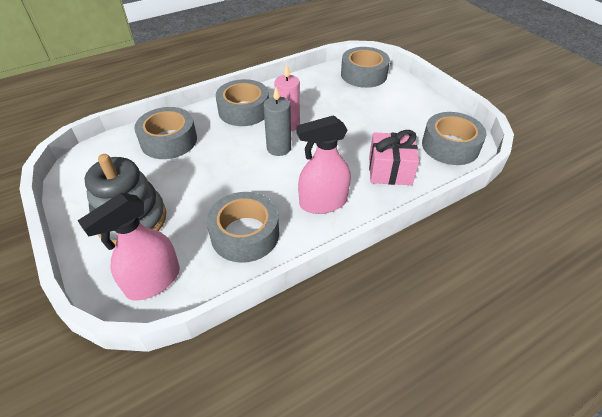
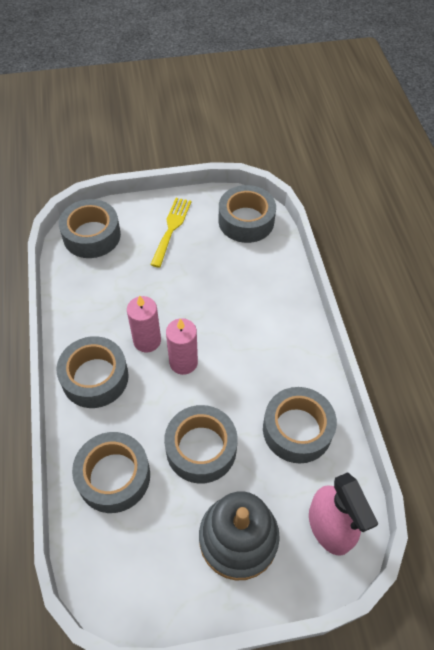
camera: 70 degrees left, 10 degrees up
(205, 178) = (201, 448): none -> grey tape
(279, 148) = (183, 362): grey candle -> pink candle
(323, 202) = (280, 350): pink spray bottle -> none
(390, 170) = (258, 280): pink gift -> none
(403, 108) = (171, 228): none -> yellow fork

